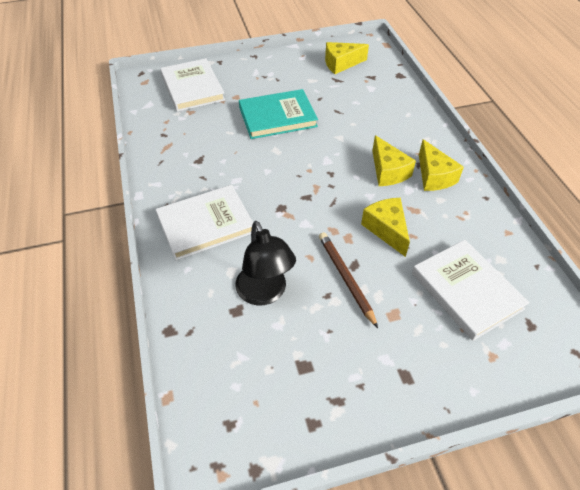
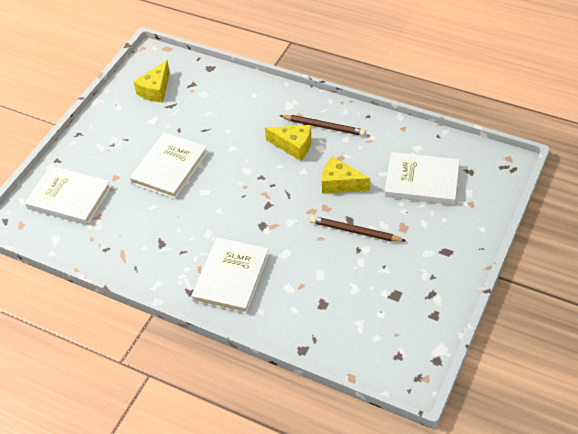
camera: 45 degrees left, 0 degrees up
(265, 293) = (324, 281): black lamp -> none
(277, 117) = (169, 168): turquoise book -> white book
(434, 176) = (324, 126): yellow cheese -> brown pencil

